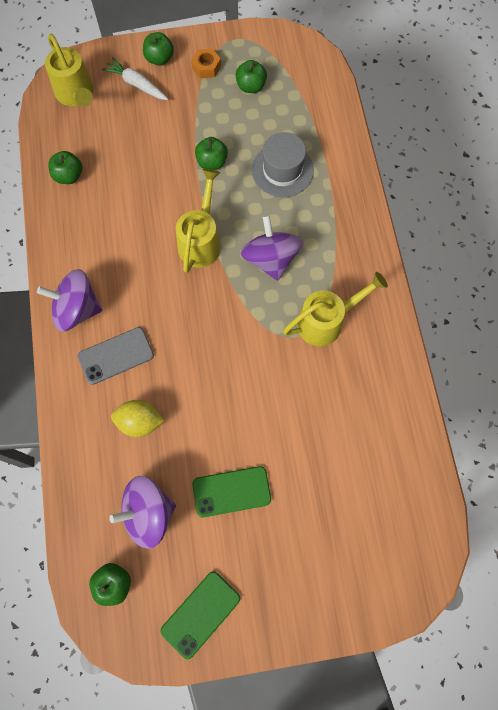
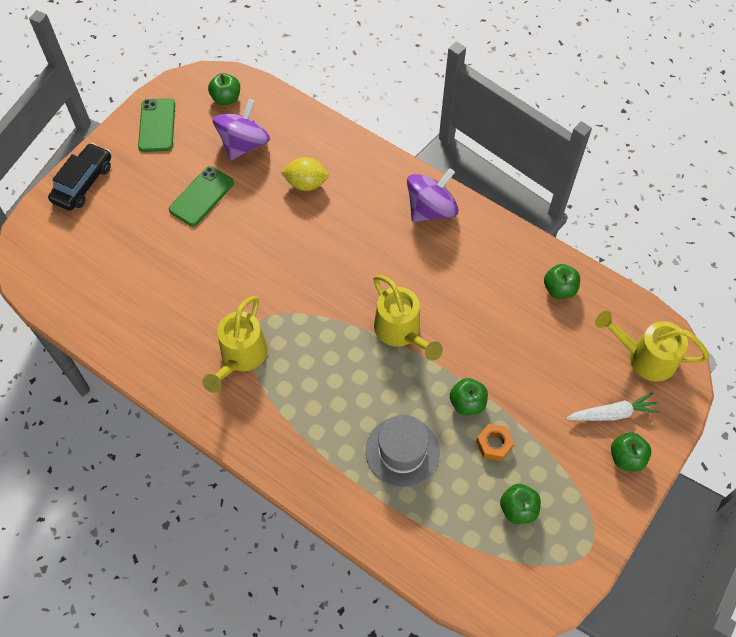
camera: 135 degrees right, 10 degrees down
(116, 356) = (368, 205): grey phone -> none
(140, 422) = (306, 183): yellow lemon -> yellow lemon turned 45 degrees clockwise
(206, 67) = (578, 490): orange nut -> orange nut (494, 444)
(271, 259) = (332, 366): purple spinning top -> none
(318, 608) = (83, 183): none -> black car

